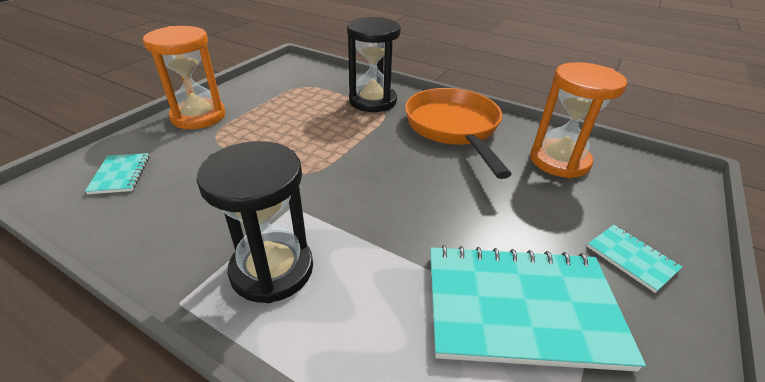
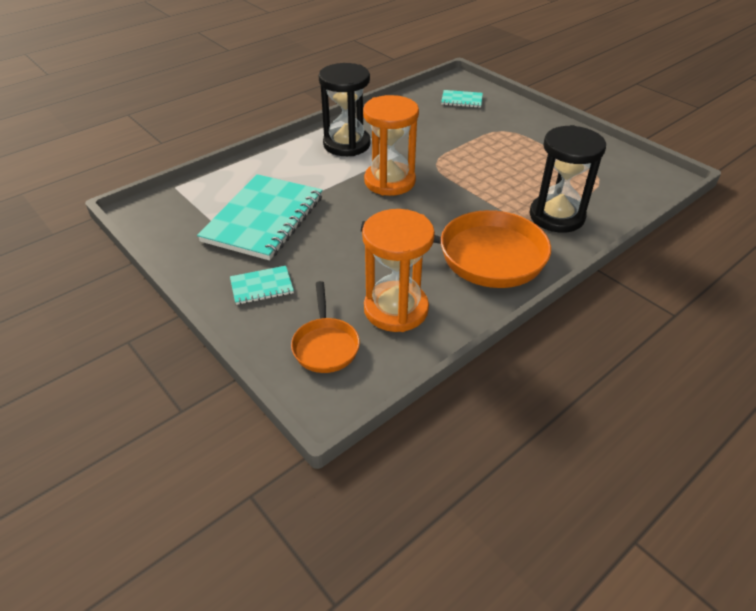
camera: 110 degrees right, 5 degrees up
(198, 116) = (539, 124): orange hourglass -> orange hourglass (389, 181)
(641, 189) = (325, 345): none -> orange pan

